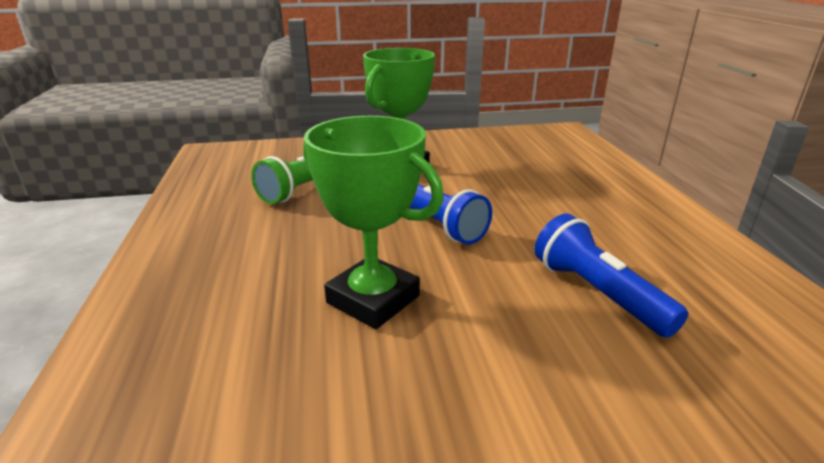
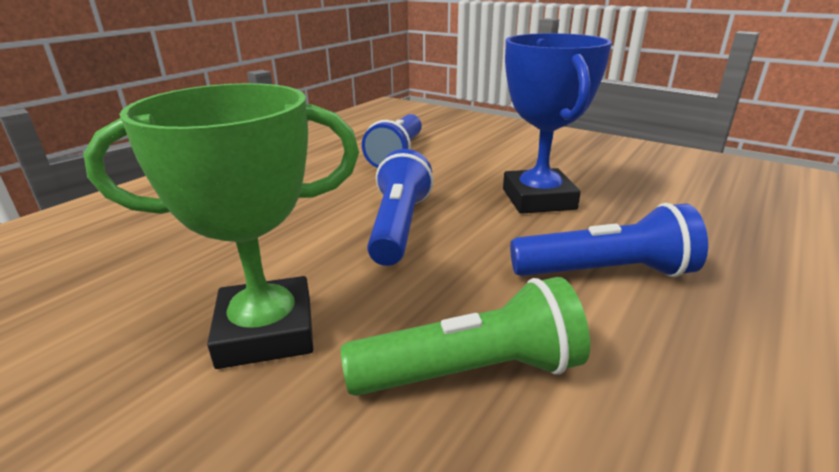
camera: 135 degrees left, 0 degrees up
(268, 252) = (605, 273): none -> blue flashlight
(373, 299) = (538, 199): green trophy -> blue trophy

